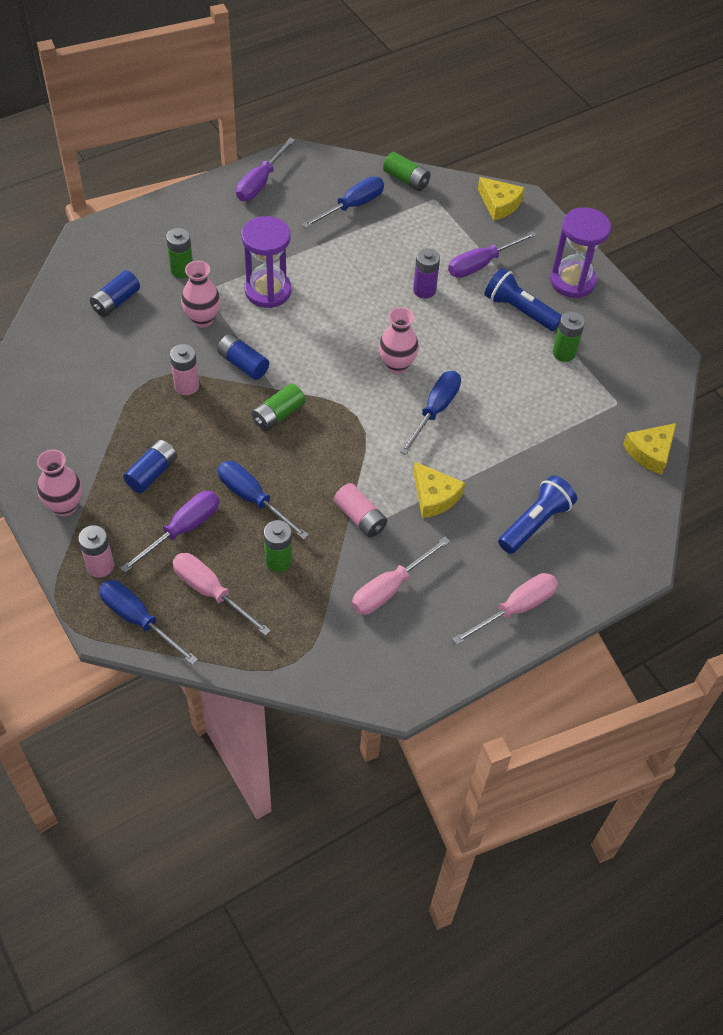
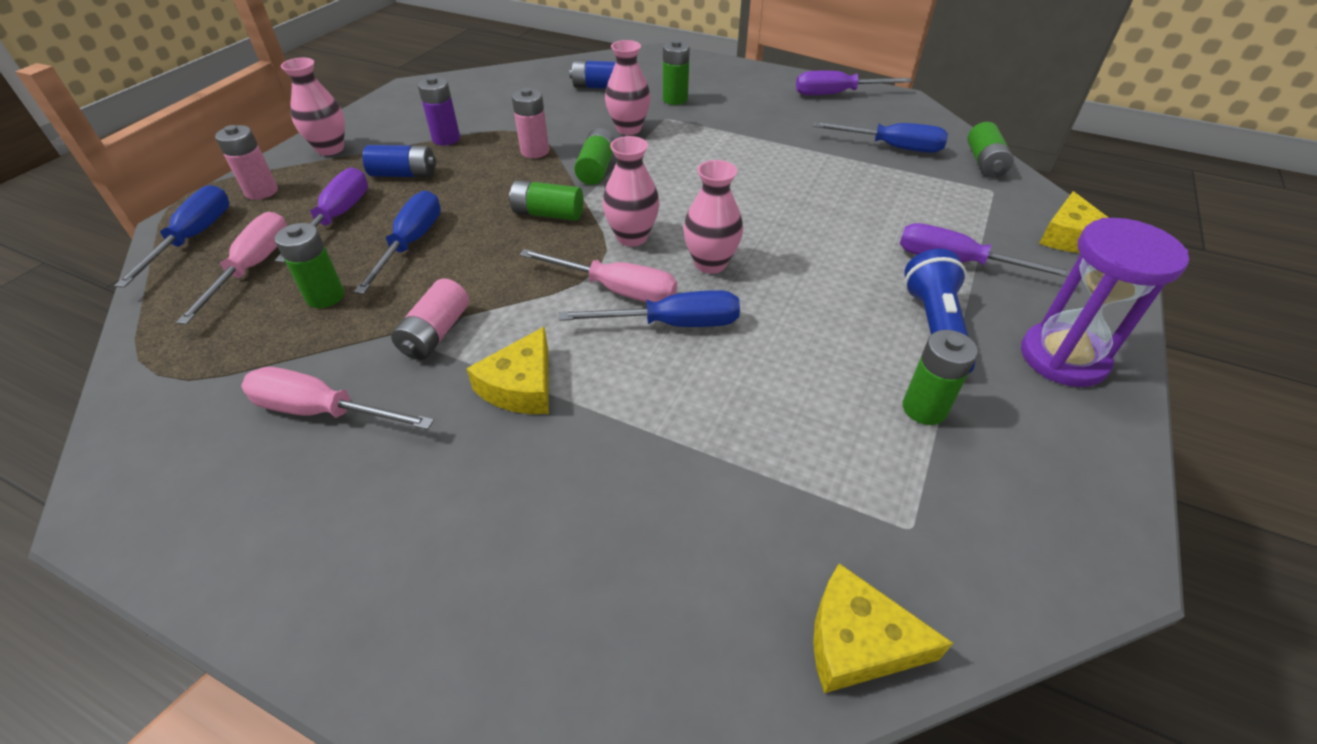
camera: 60 degrees right, 10 degrees down
(182, 530) = (337, 218): purple screwdriver -> purple screwdriver turned 90 degrees counterclockwise
(243, 364) = (596, 169): blue battery -> green battery
(268, 291) = (709, 146): purple hourglass -> none
(340, 386) = (632, 237): none -> pink vase
(424, 290) = (851, 237): purple battery -> purple battery (446, 139)
(515, 609) = (344, 588): pink screwdriver -> pink screwdriver (616, 290)
(535, 523) = (551, 530): blue flashlight -> none

